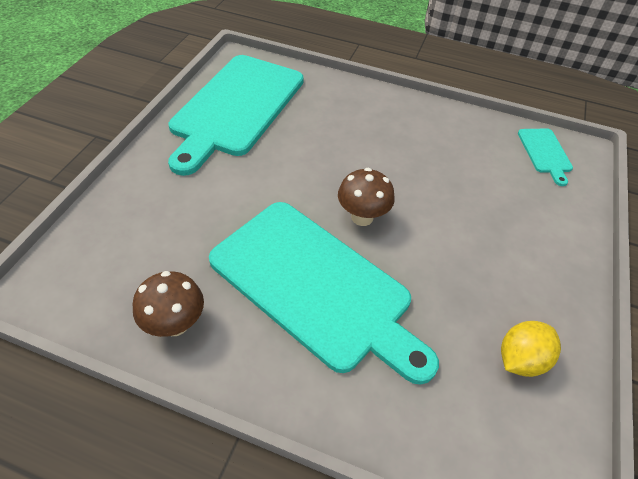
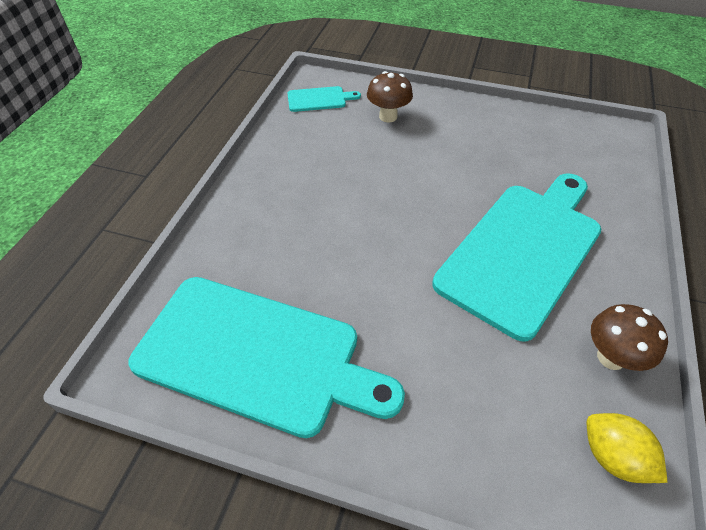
camera: 90 degrees left, 0 degrees up
(362, 217) = (429, 220): brown mushroom -> brown mushroom (388, 116)
(520, 359) = (539, 138): yellow lemon -> yellow lemon (613, 457)

